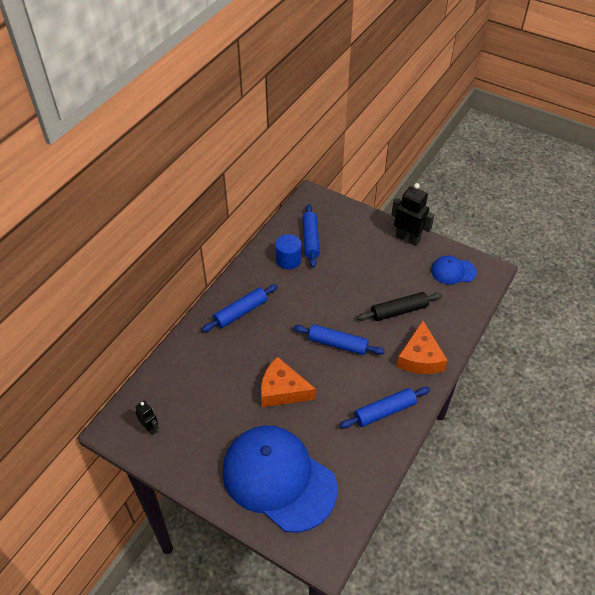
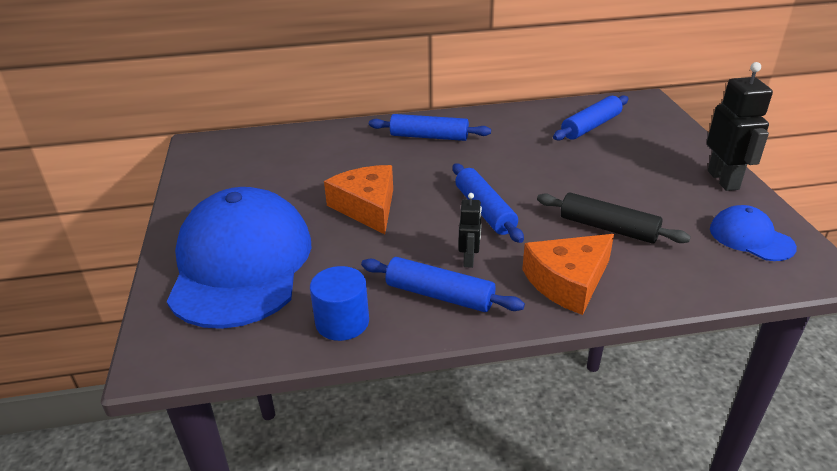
camera: 50 degrees right, 15 degrees down
(150, 428) = (222, 160): black robot -> black robot (469, 259)
(288, 260) = (540, 128): blue cylinder -> blue cylinder (342, 322)

